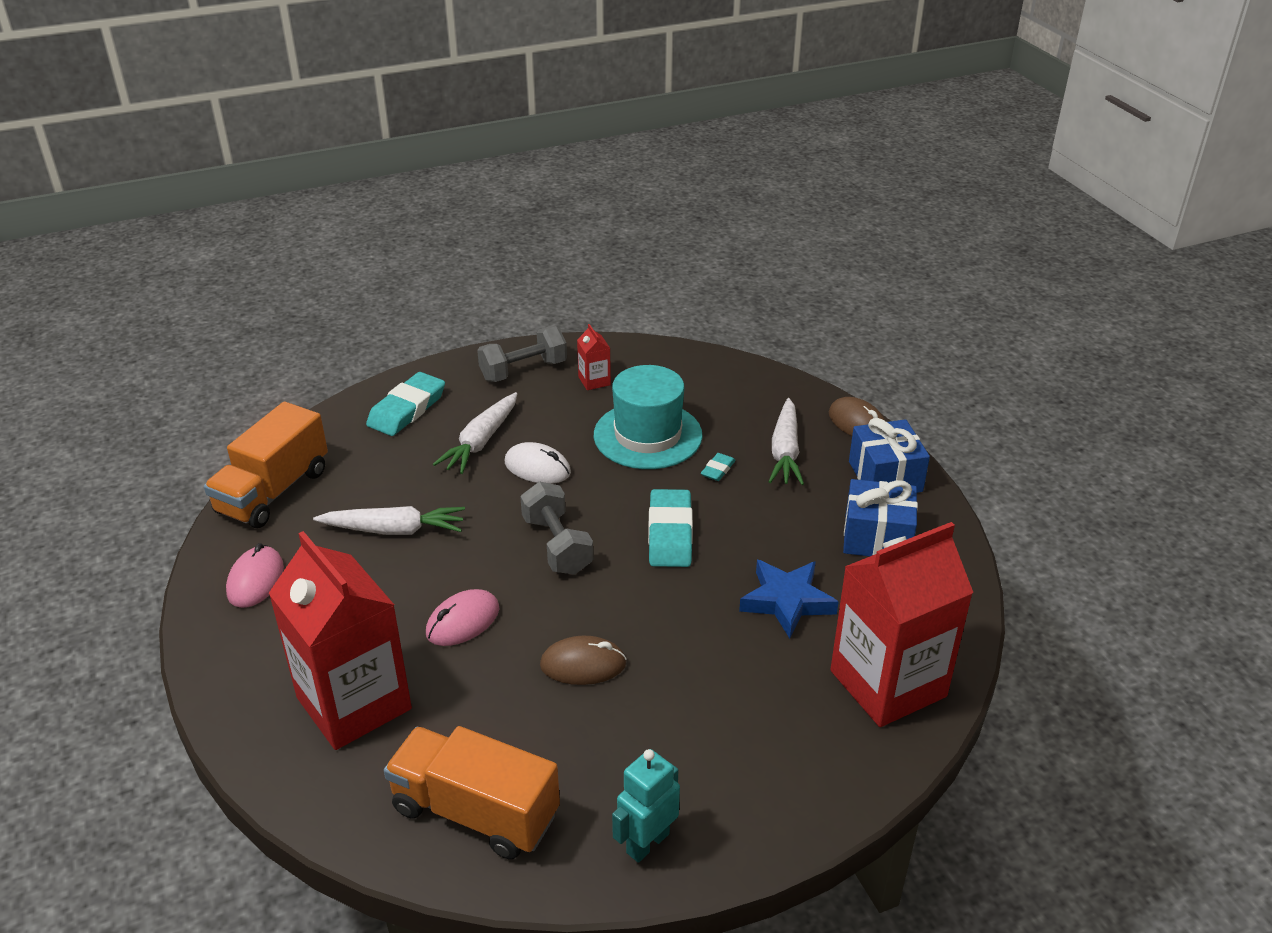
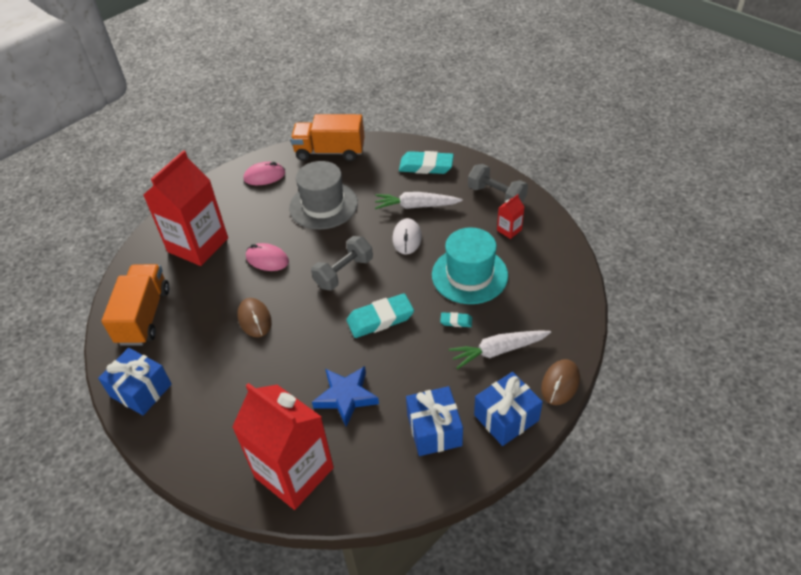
camera: 70 degrees right, 10 degrees up
(394, 530) = (323, 205): white carrot -> grey hat
(647, 843) = (141, 390): turquoise robot -> blue gift

